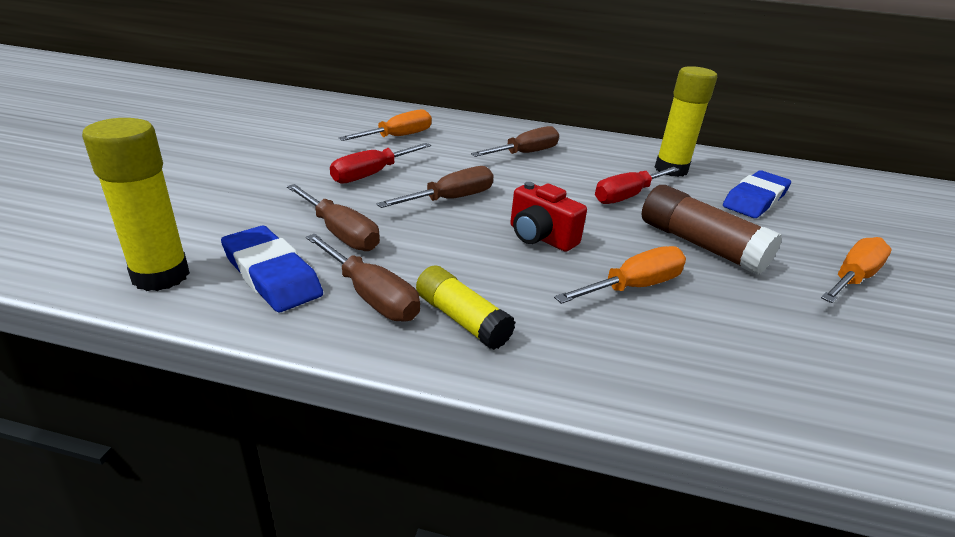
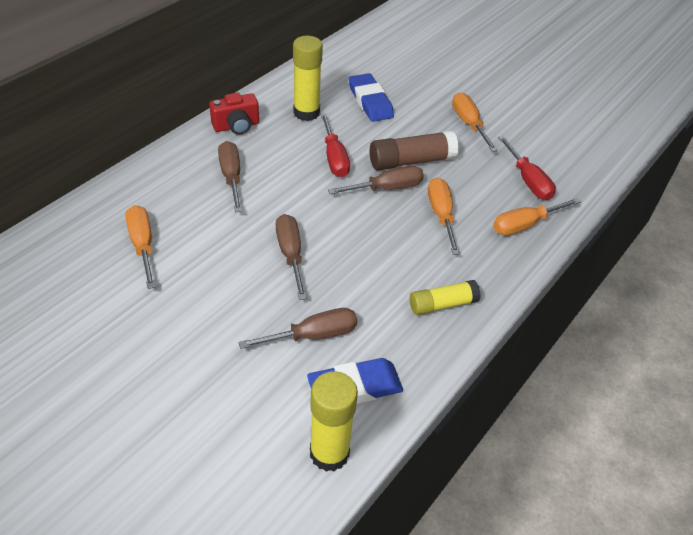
camera: 65 degrees left, 15 degrees up
(370, 296) = (402, 340): brown screwdriver -> brown screwdriver (386, 188)
(372, 174) = (218, 288): red screwdriver -> red screwdriver (528, 180)
(540, 237) = (369, 229): red camera -> red camera (236, 126)
(724, 379) = (525, 225): none -> orange screwdriver

